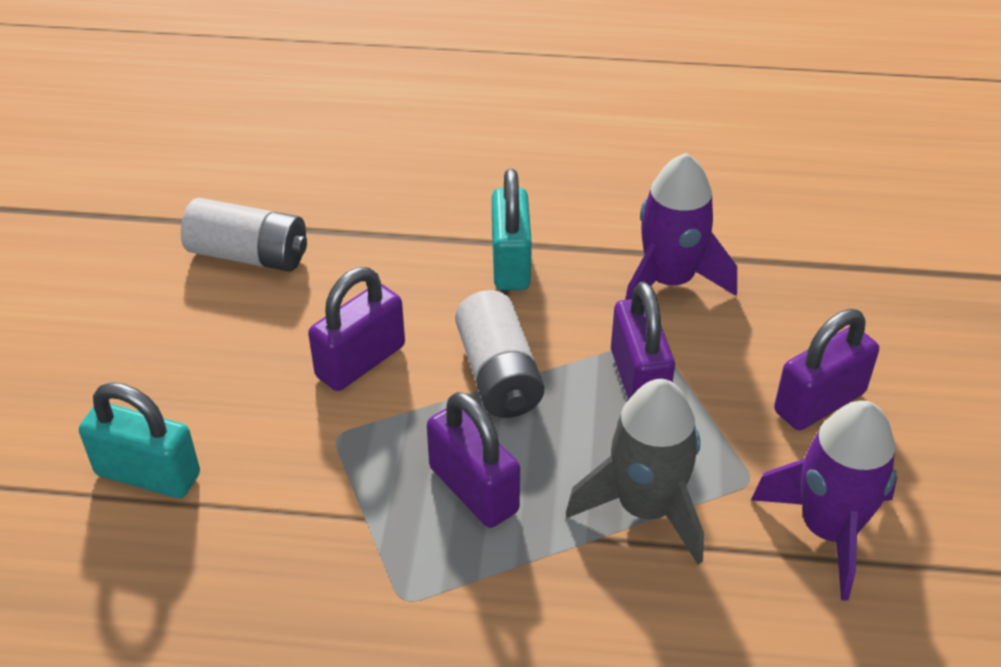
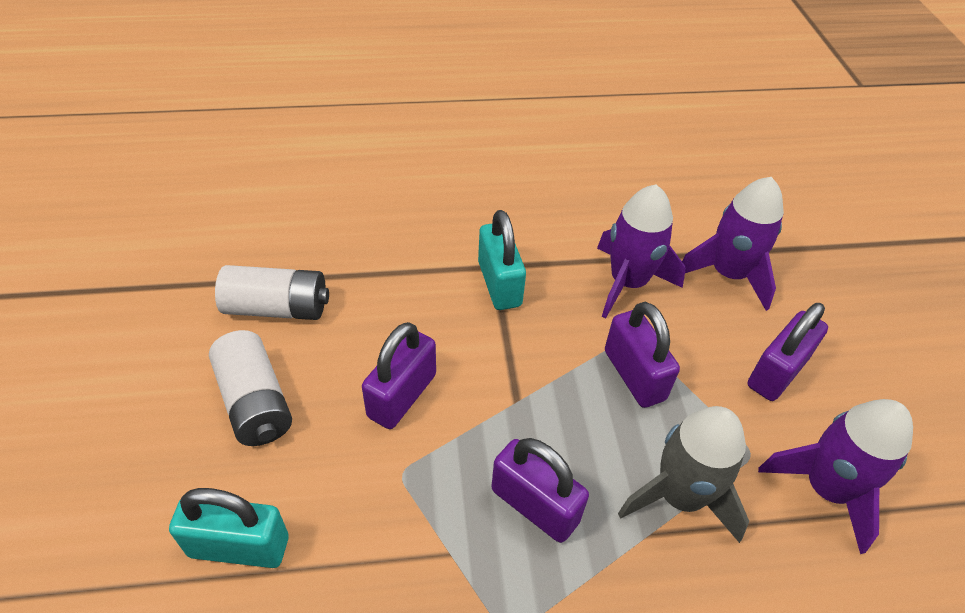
camera: 15 degrees left, 5 degrees up
(498, 375) = (521, 389): white battery -> white battery (255, 402)
(802, 289) = (728, 274): none -> purple rocket

